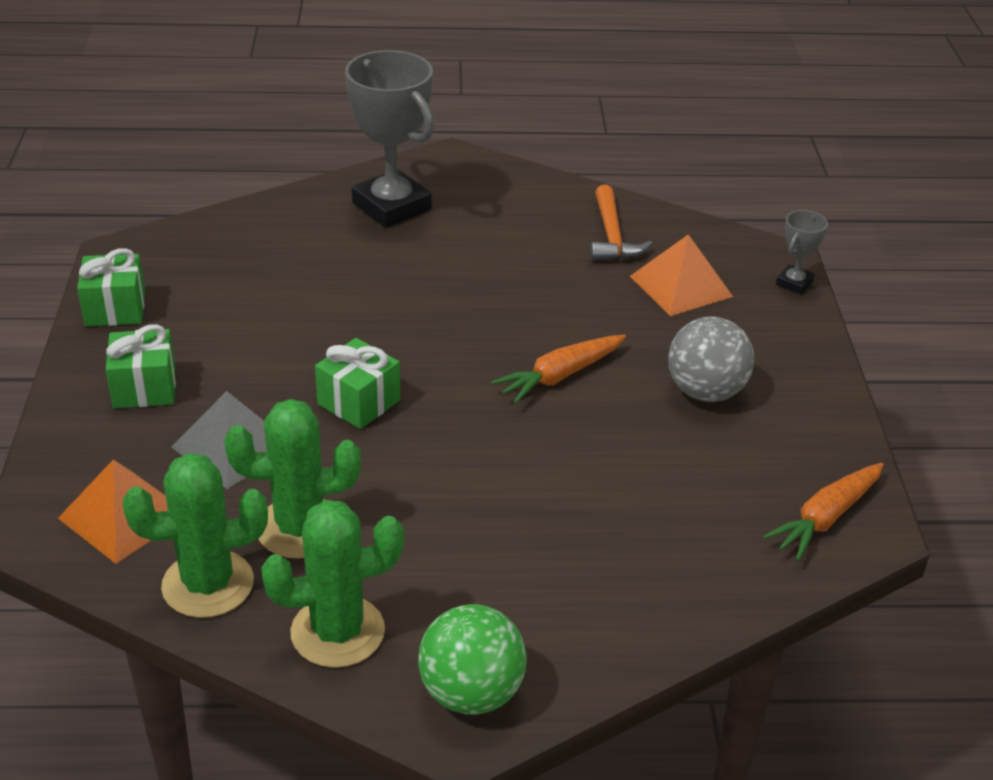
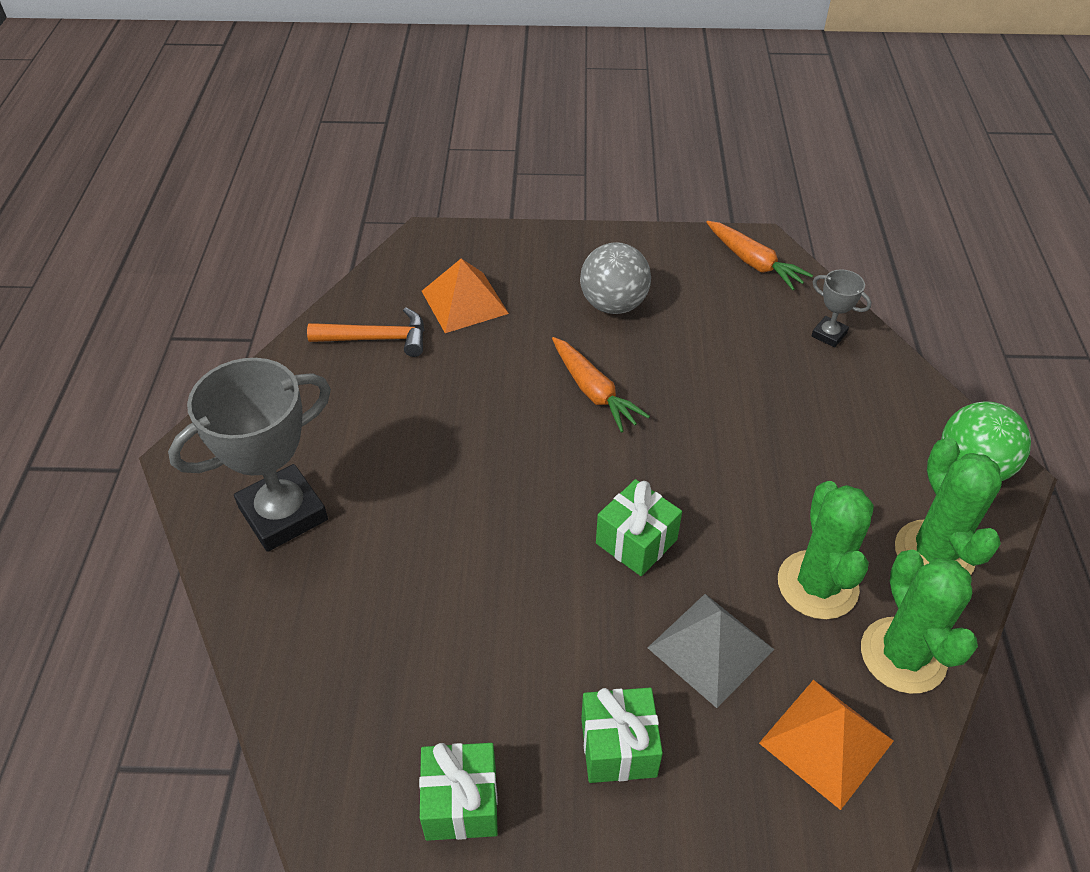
camera: 85 degrees left, 10 degrees up
(794, 283) = (467, 235): grey trophy -> grey trophy (829, 334)

